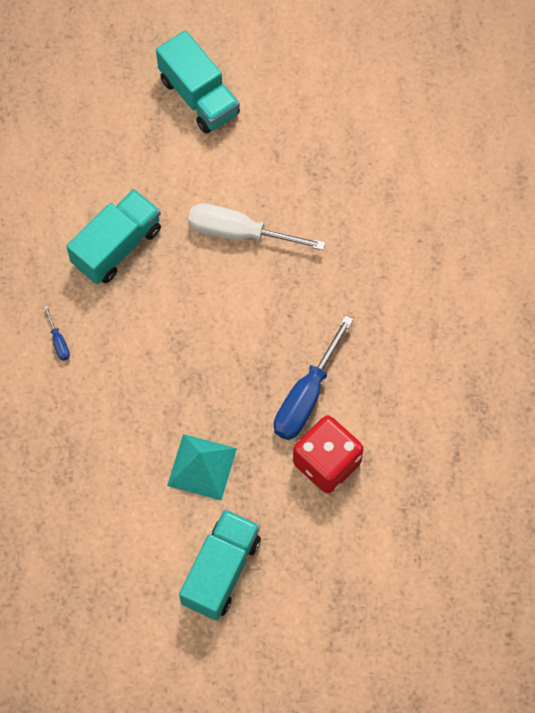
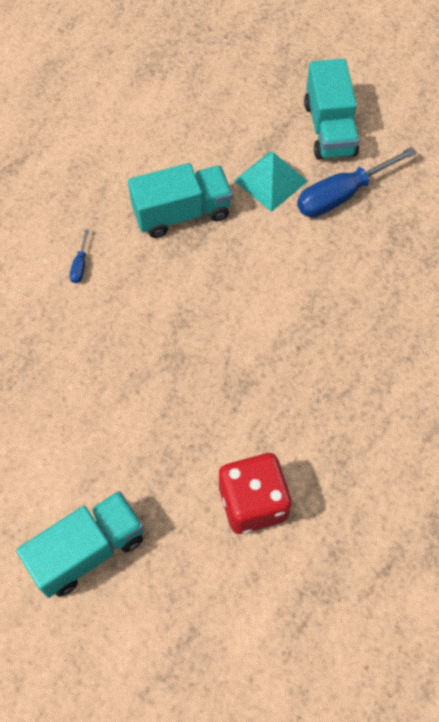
camera: 30 degrees right, 5 degrees down
(202, 467) = (133, 441): turquoise pyramid -> turquoise pyramid (270, 180)
(239, 233) = (297, 254): white screwdriver -> none
(306, 396) = (271, 429): blue screwdriver -> blue screwdriver (342, 195)

